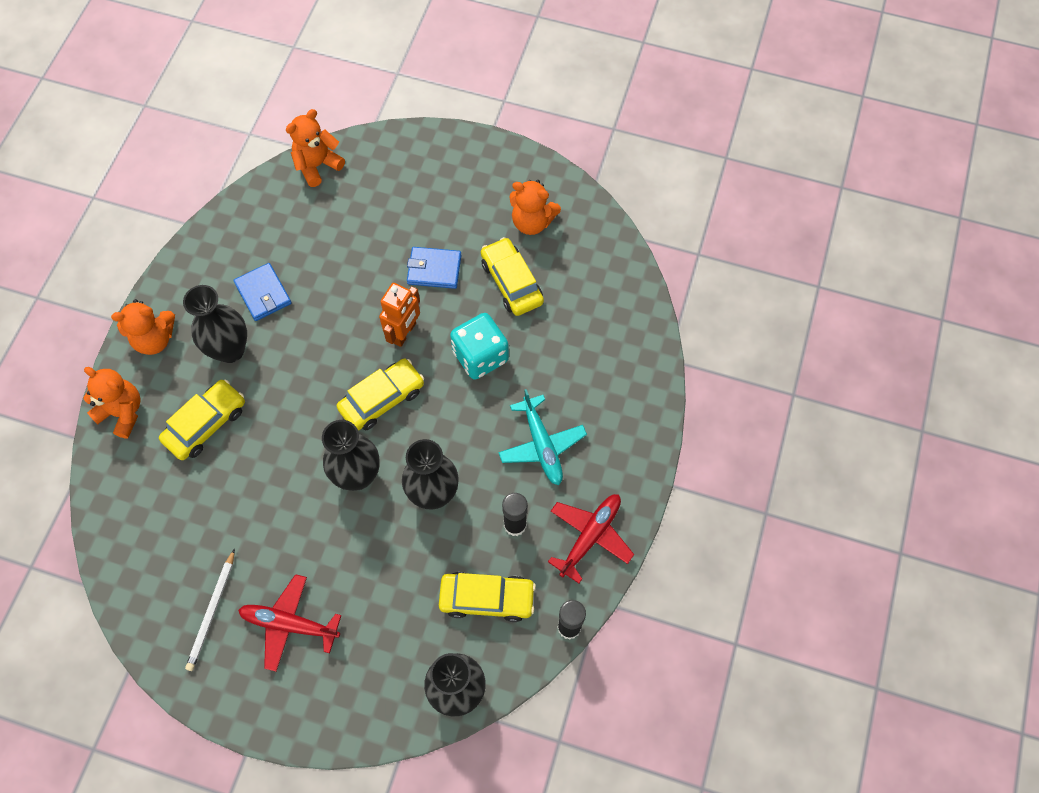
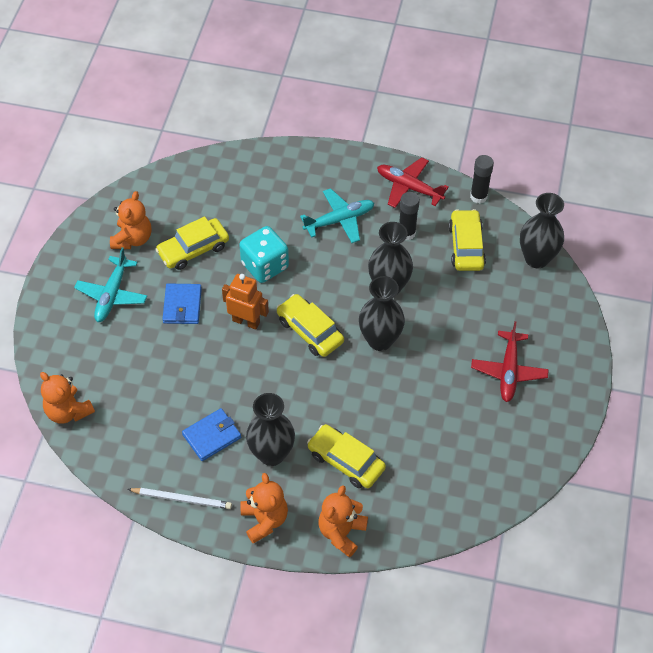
camera: 95 degrees left, 10 degrees down
(212, 612) = (509, 427): white pencil -> white pencil (182, 499)
(457, 202) = (112, 294): none -> turquoise plane

